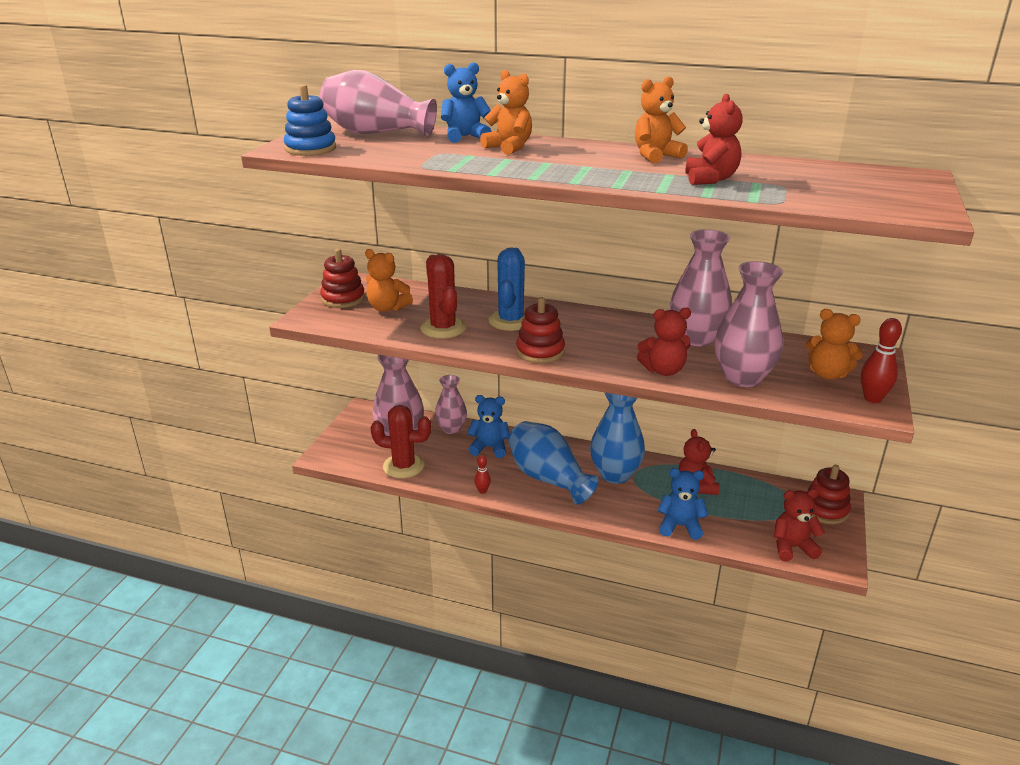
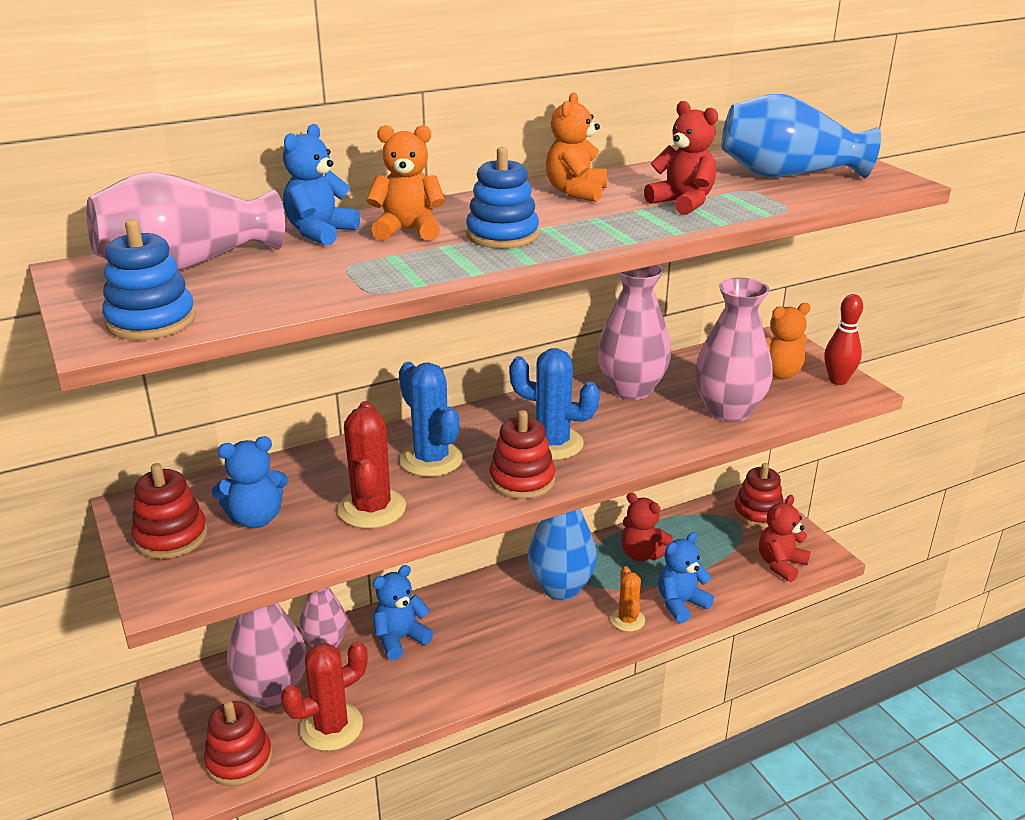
camera: 45 degrees left, 0 degrees up
(349, 454) = (239, 760): none -> red stacking toy
(387, 308) = (256, 518): orange teddy bear -> blue teddy bear
(443, 328) = (372, 508): red cactus -> red cactus turned 60 degrees clockwise
(482, 491) = (461, 694): red bowling pin -> none
(548, 478) = (506, 634): blue vase -> blue vase (788, 175)
(551, 163) = (502, 235): none -> blue stacking toy
(591, 343) = (552, 443): none -> blue cactus
(631, 514) = (627, 620): none -> orange cactus
(663, 370) = (660, 439): red teddy bear -> none

